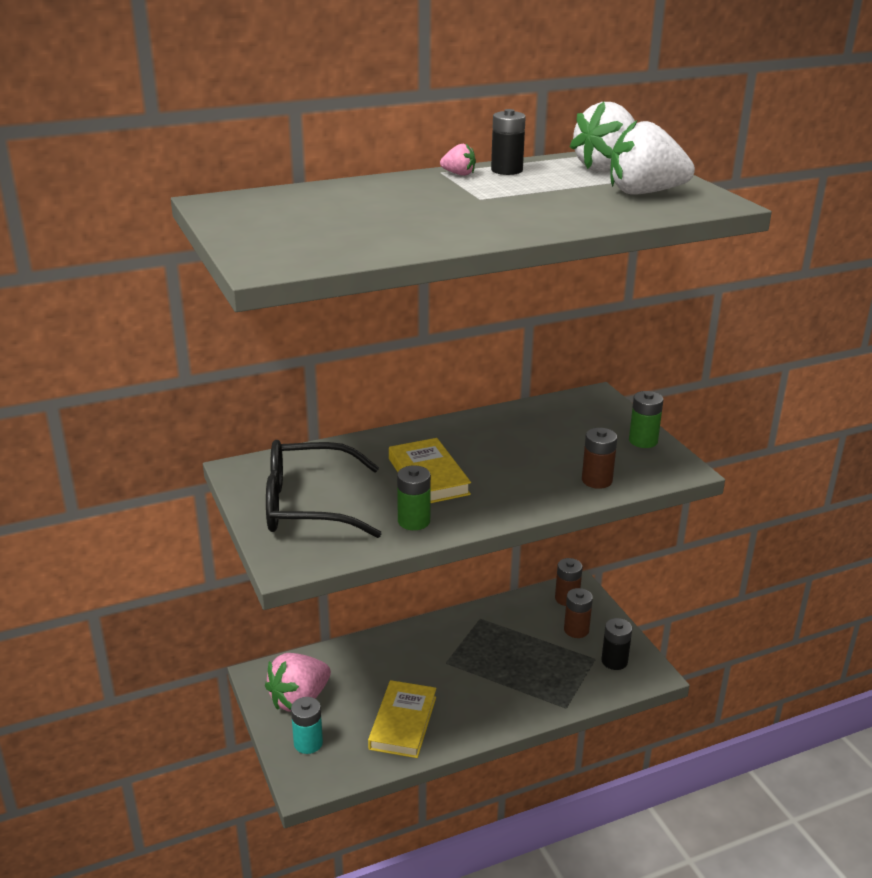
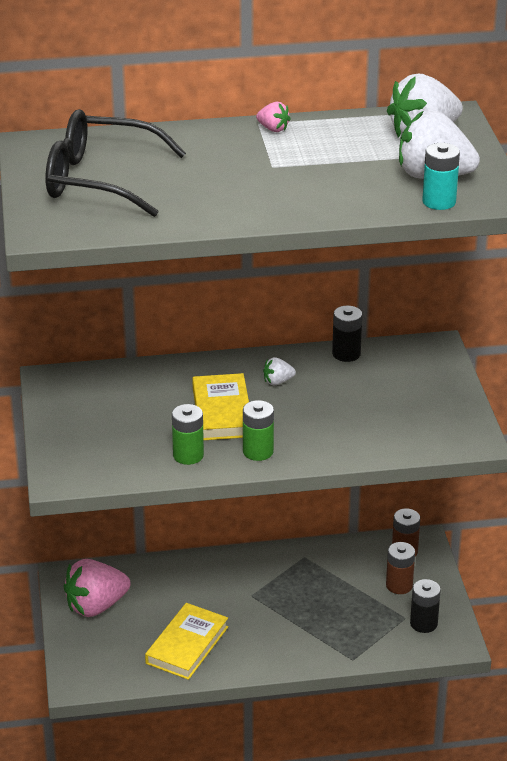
camera: 15 degrees right, 5 degrees up
(307, 505) = (98, 425): black glasses -> black glasses (99, 180)
(308, 743) = (91, 648): turquoise battery -> turquoise battery (439, 202)
(468, 443) = (278, 382): none -> white strawberry
(506, 170) = (322, 128): black battery -> black battery (346, 354)
(597, 480) = (382, 440): brown battery -> none
(643, 441) = (454, 404): green battery -> green battery (258, 451)

